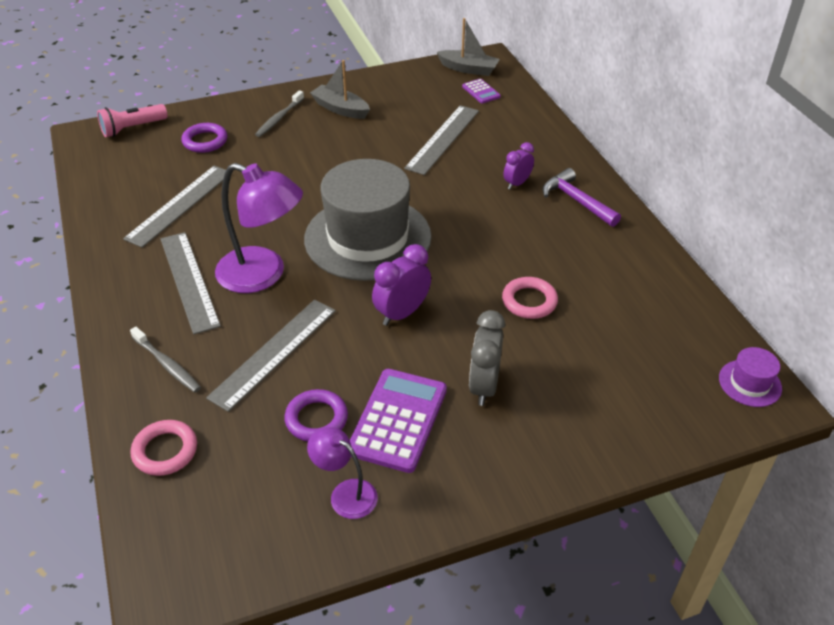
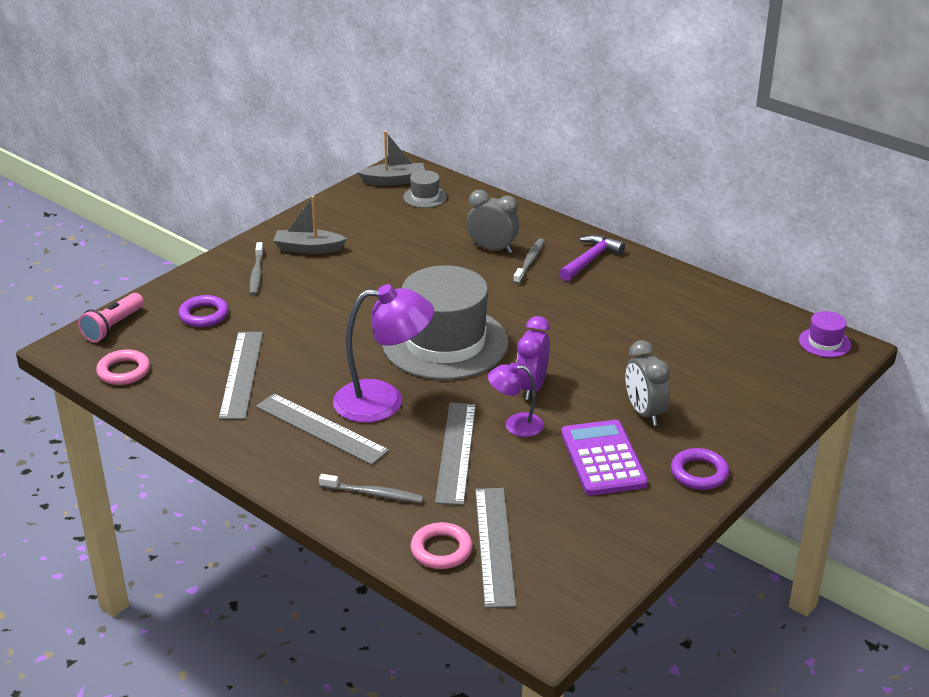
camera: 30 degrees left, 10 degrees down
(316, 419) = (540, 482): purple ring -> purple ring (699, 473)
(345, 493) = (612, 519): purple lamp -> purple lamp (515, 425)
(443, 139) = (430, 246): grey ruler -> grey ruler (494, 545)
(481, 92) = (425, 197): purple calculator -> grey hat
(495, 159) = (492, 249): none -> grey clock
(517, 183) = (529, 262): purple clock -> grey toothbrush
(529, 301) = (622, 344): pink ring -> pink ring (124, 371)
(576, 201) = (590, 260): purple hammer -> purple hammer turned 105 degrees clockwise

